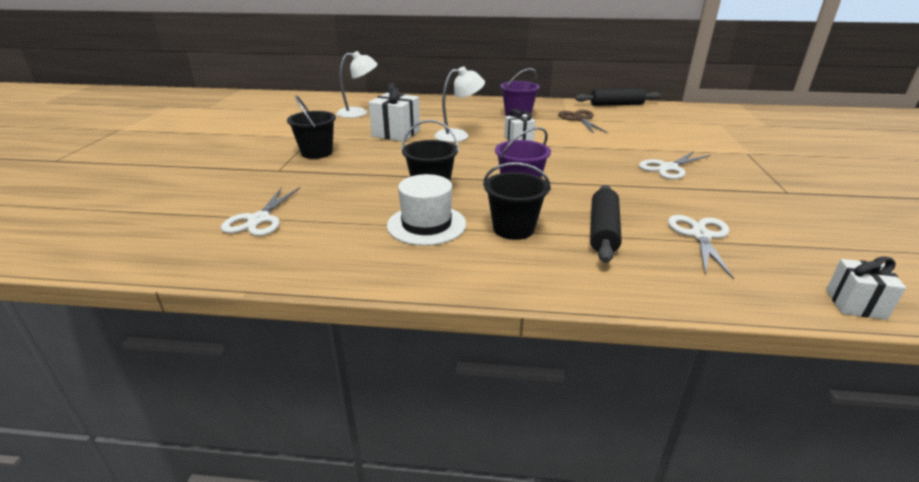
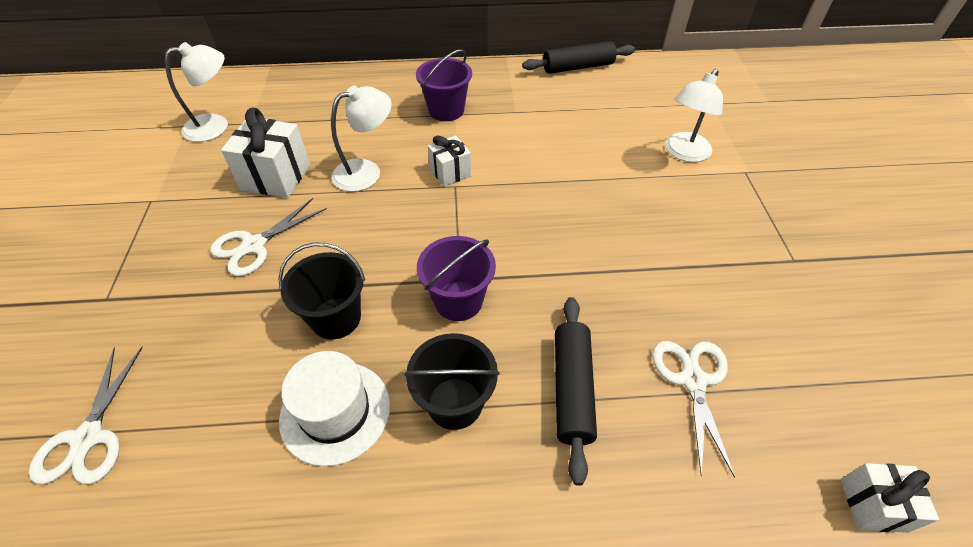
camera: 10 degrees left, 20 degrees up
(317, 153) = (160, 243): black bucket -> none
(579, 119) = (530, 110): brown scissors -> none
(668, 168) = (649, 221): white scissors -> white scissors (254, 245)
(697, 142) = (684, 153): none -> white lamp

